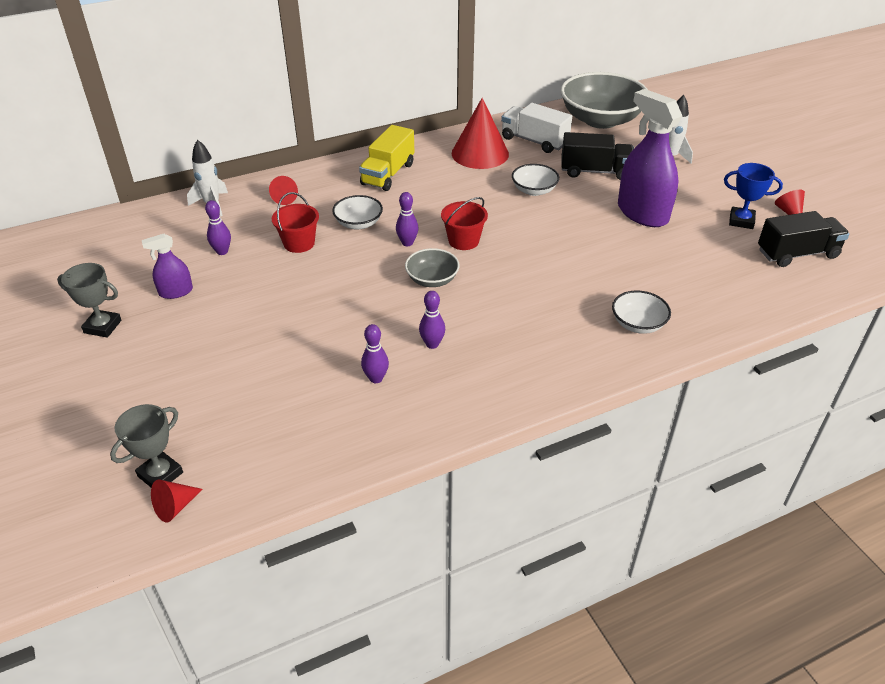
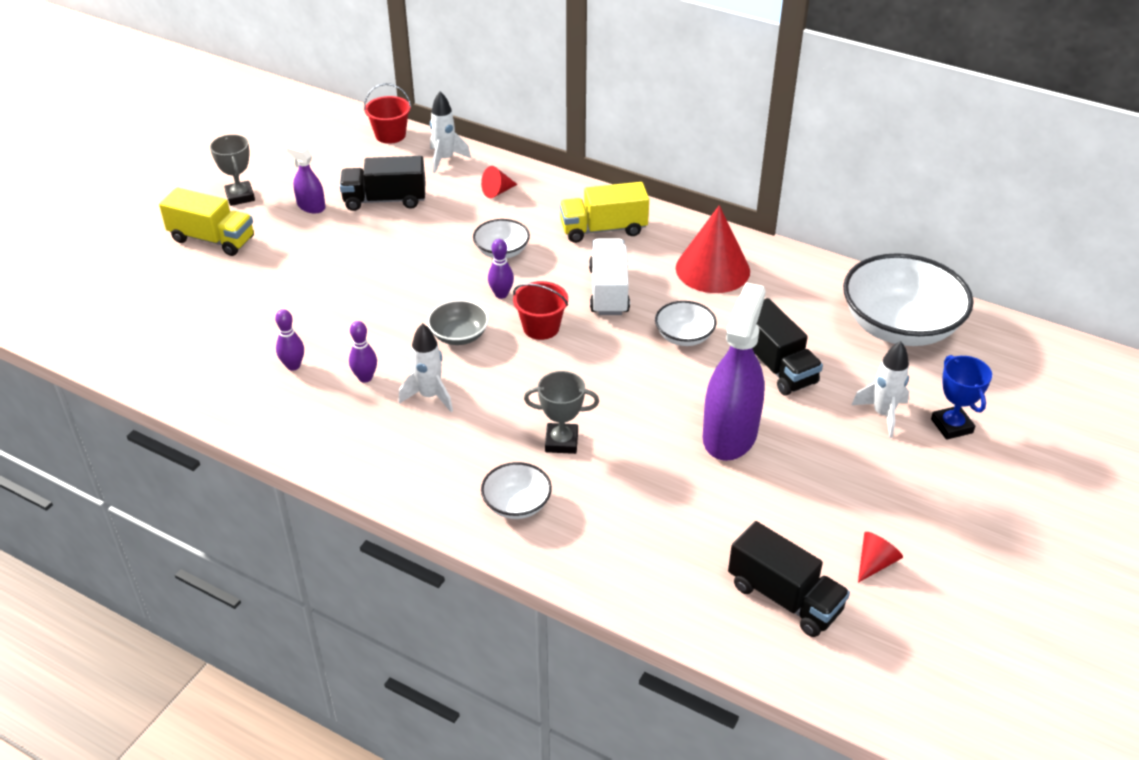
camera: 55 degrees right, 0 degrees up
(142, 365) = (212, 239): none -> yellow truck
(160, 474) = (108, 311): grey trophy -> grey trophy (561, 442)
(175, 507) = (82, 335): red cone -> none
(222, 251) = (385, 200): purple bowling pin -> black truck
(299, 243) = (437, 233): red bucket -> red bucket (390, 135)
(486, 320) = (430, 396): none -> white rocket
(534, 141) = (786, 296): white truck -> white truck (609, 291)
(600, 120) = (899, 326): grey bowl -> white bowl
(741, 221) = (805, 524): blue trophy -> blue trophy (951, 426)

